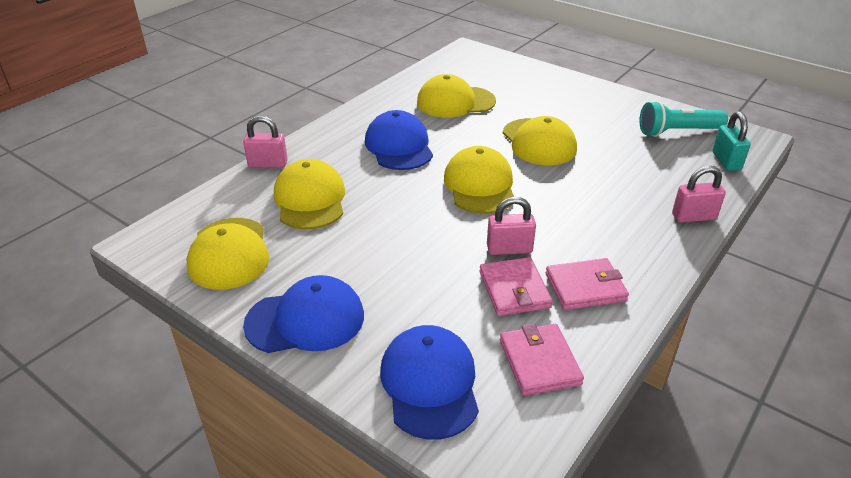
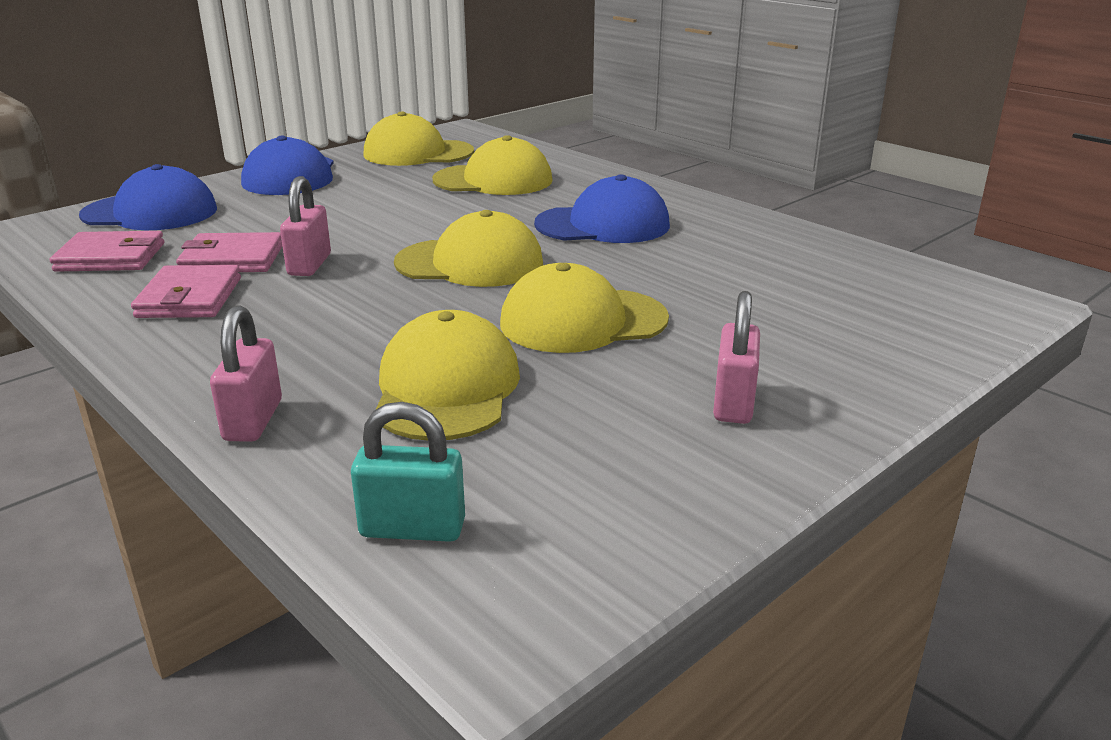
camera: 100 degrees right, 10 degrees down
(268, 164) = (582, 165): pink padlock -> pink padlock (733, 403)
(455, 102) = (748, 271): yellow cap -> yellow cap (446, 388)
(677, 132) = (579, 492): turquoise flashlight -> none

